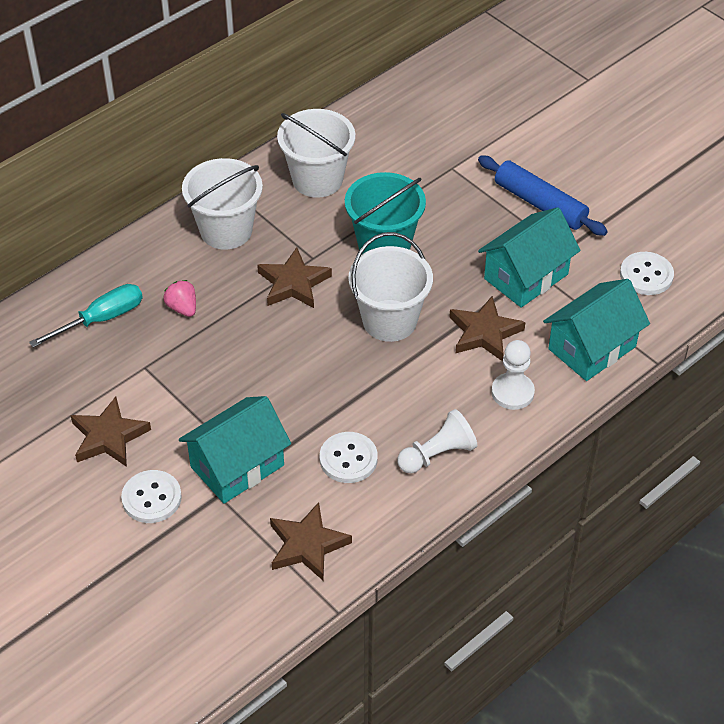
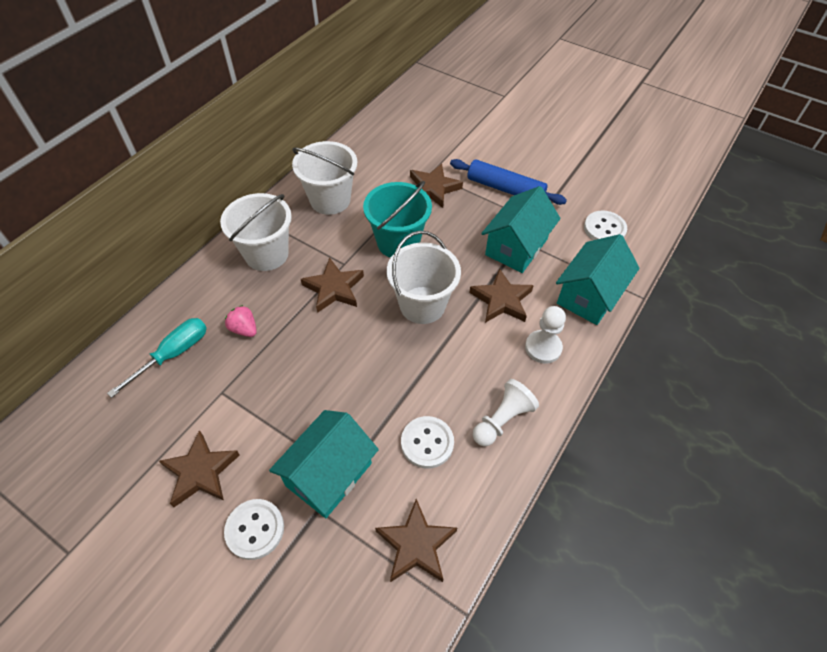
camera: 15 degrees left, 5 degrees up
(449, 187) = (433, 188): none -> brown star

